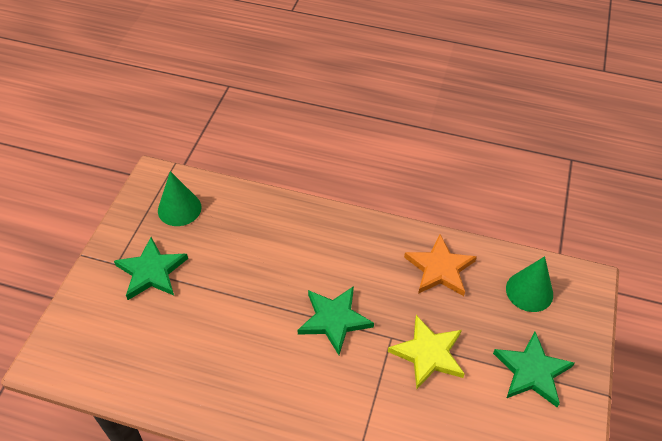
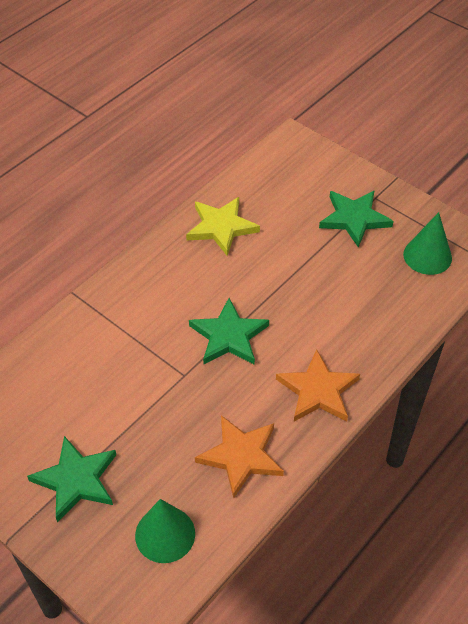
camera: 115 degrees right, 0 degrees up
(354, 241) = (318, 390): none -> orange star
(428, 353) = (149, 397): yellow star -> yellow star (221, 227)

